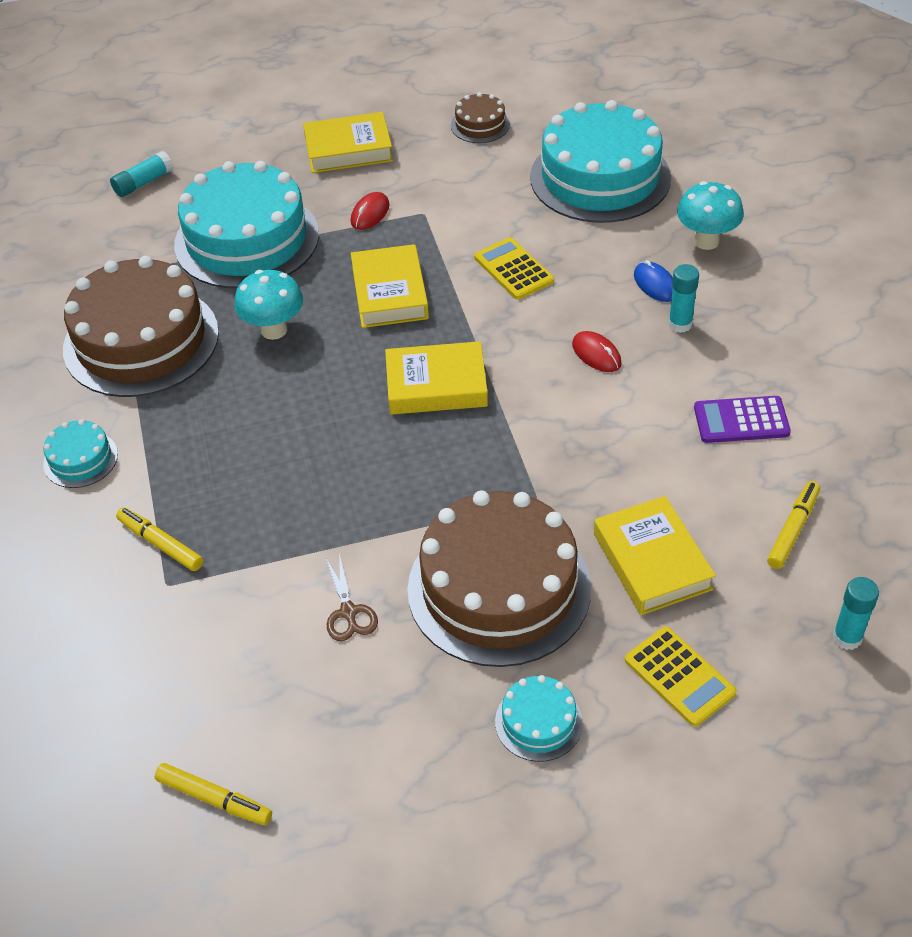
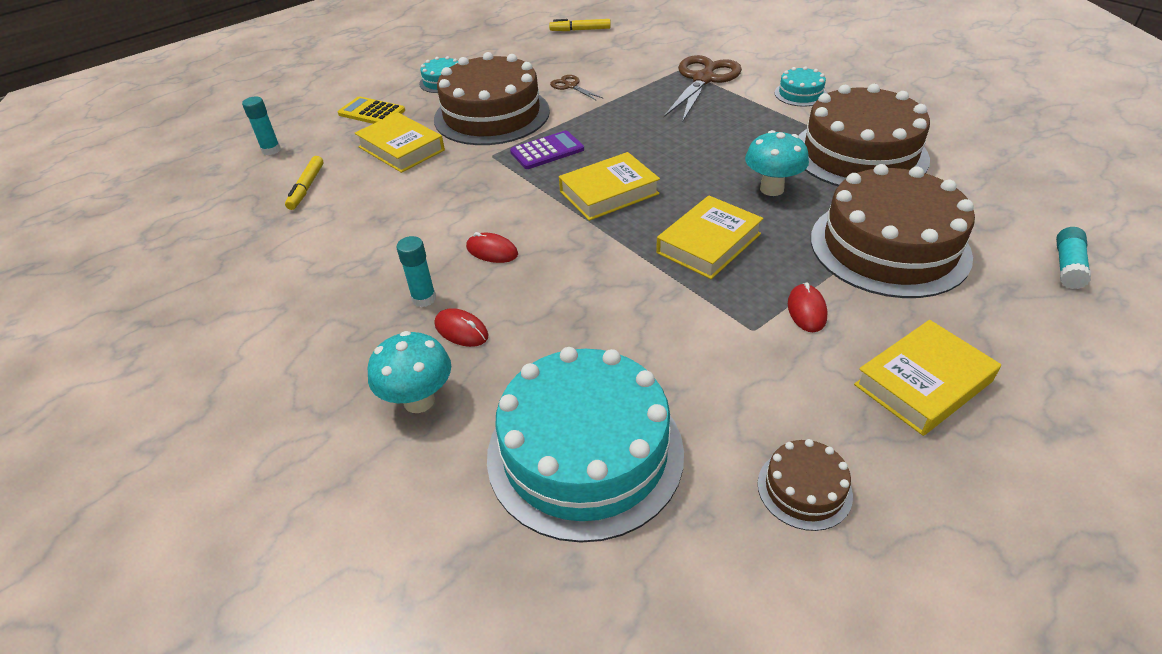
camera: 155 degrees right, 5 degrees down
(160, 544) = (703, 79): yellow marker -> brown scissors
(246, 239) = (889, 246): turquoise cake -> brown cake
(389, 293) = (708, 243): yellow book -> yellow book turned 75 degrees clockwise
(513, 269) = (612, 300): yellow calculator -> none
(655, 284) = (461, 330): blue mouse -> red mouse
(741, 420) = (352, 239): purple calculator -> purple calculator (547, 151)

